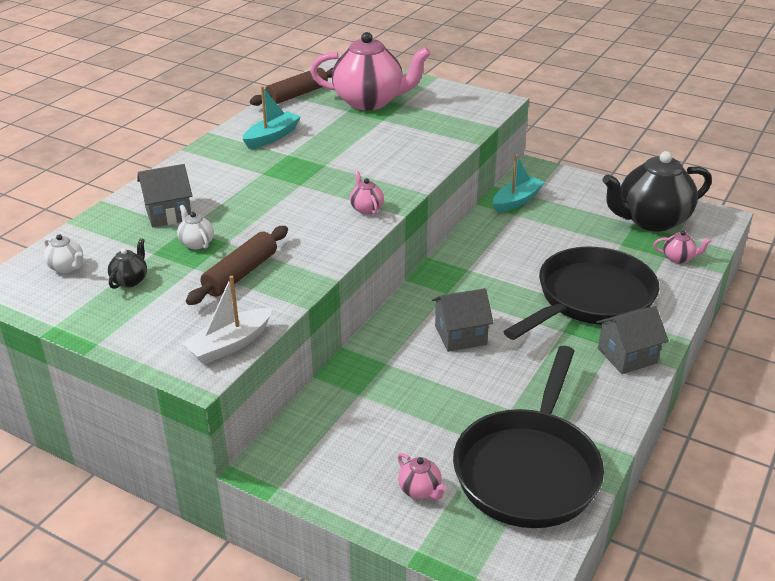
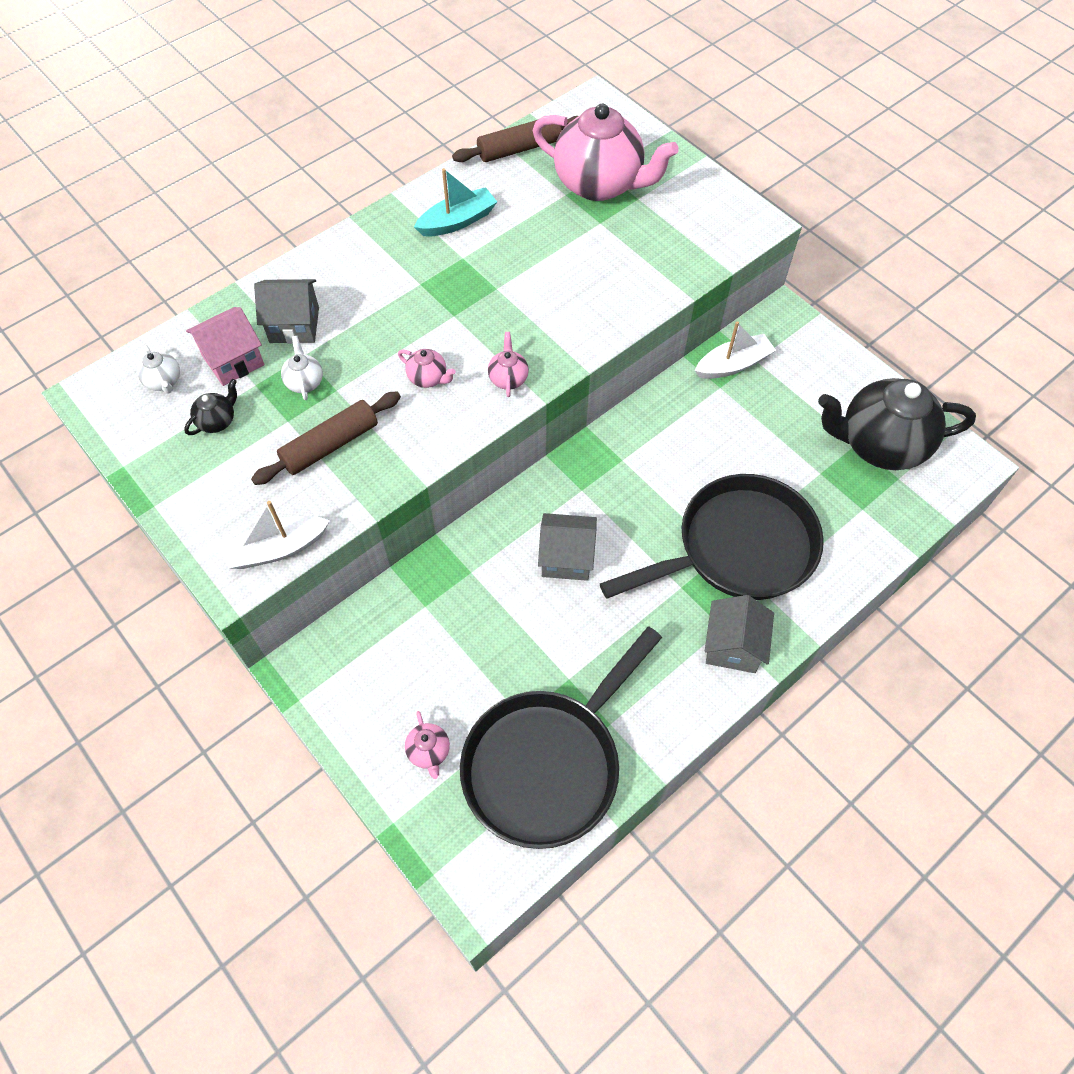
camera: 20 degrees right, 25 degrees up
(125, 243) = (233, 360): none -> pink house
(516, 201) = (733, 365): turquoise boat -> white boat
(627, 356) = (733, 646): grey house -> grey house turned 75 degrees counterclockwise
(678, 258) = (877, 516): pink teapot -> pink teapot (428, 378)

